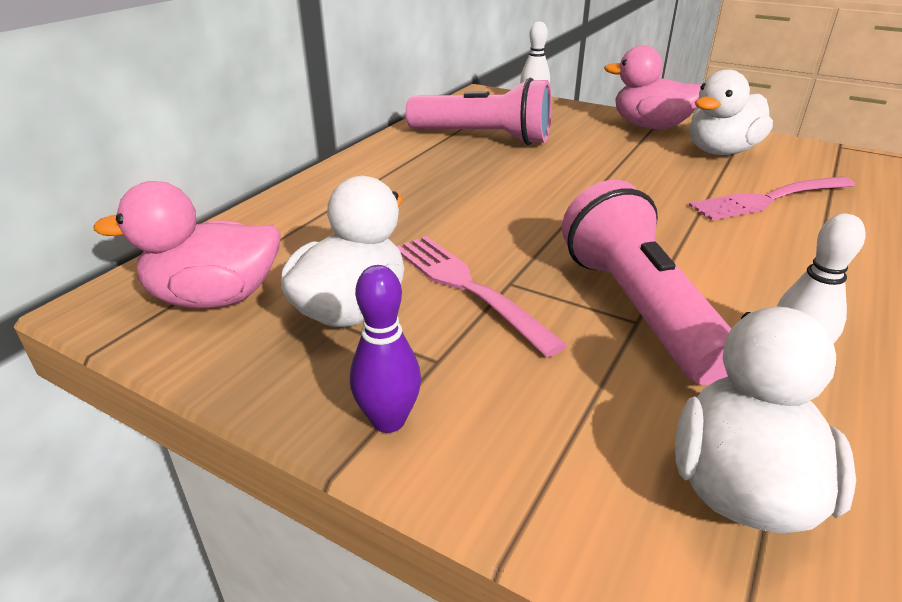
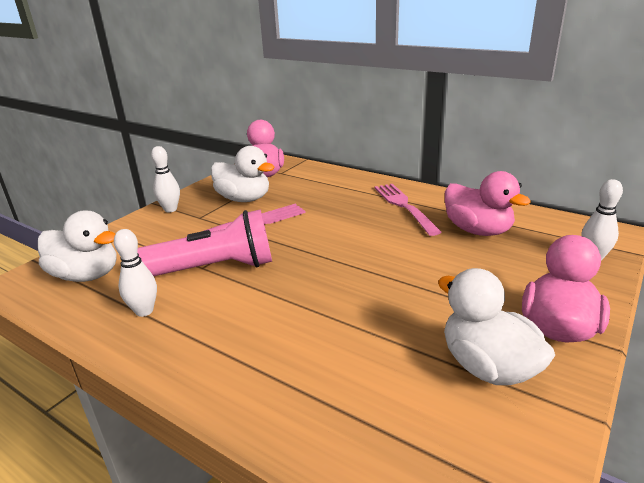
camera: 95 degrees right, 5 degrees down
(388, 420) = (170, 209): purple bowling pin -> white bowling pin
(484, 137) = (477, 230): pink flashlight -> pink duck
(769, 199) = (356, 368): pink fork -> pink fork (404, 206)

